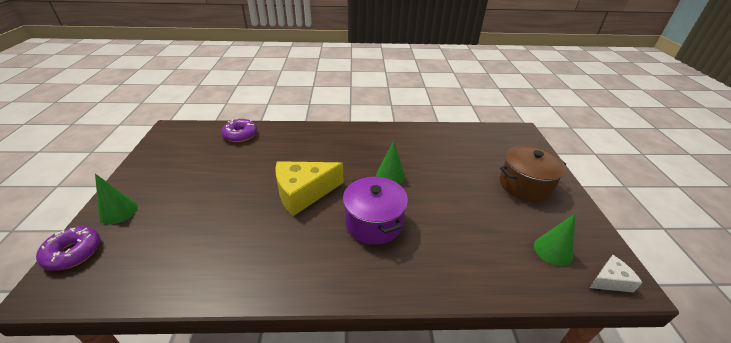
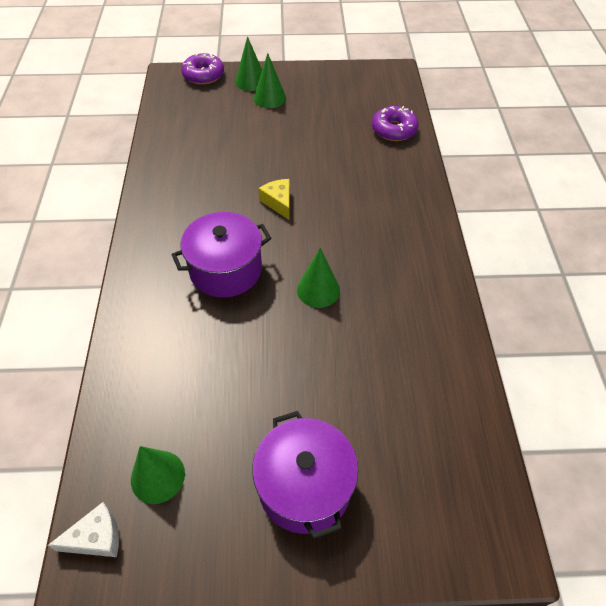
camera: 90 degrees right, 15 degrees up
(157, 198) = (269, 98): none -> green cone
(303, 193) = (278, 202): yellow cheese -> yellow cheese, size x0.50
(525, 185) = (304, 486): brown pot -> purple pot
(610, 280) = (96, 537): white cheese -> white cheese turned 90 degrees counterclockwise

